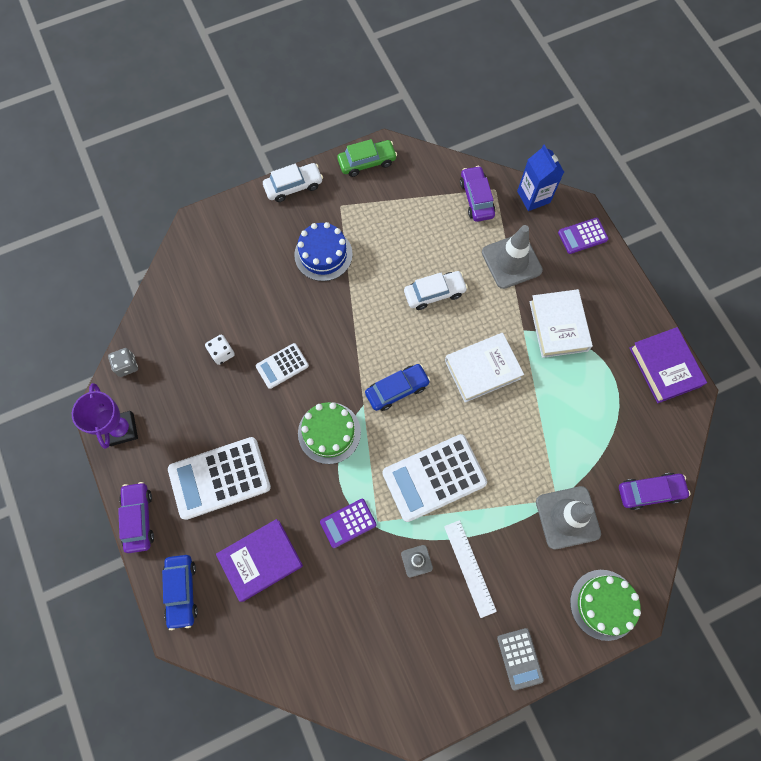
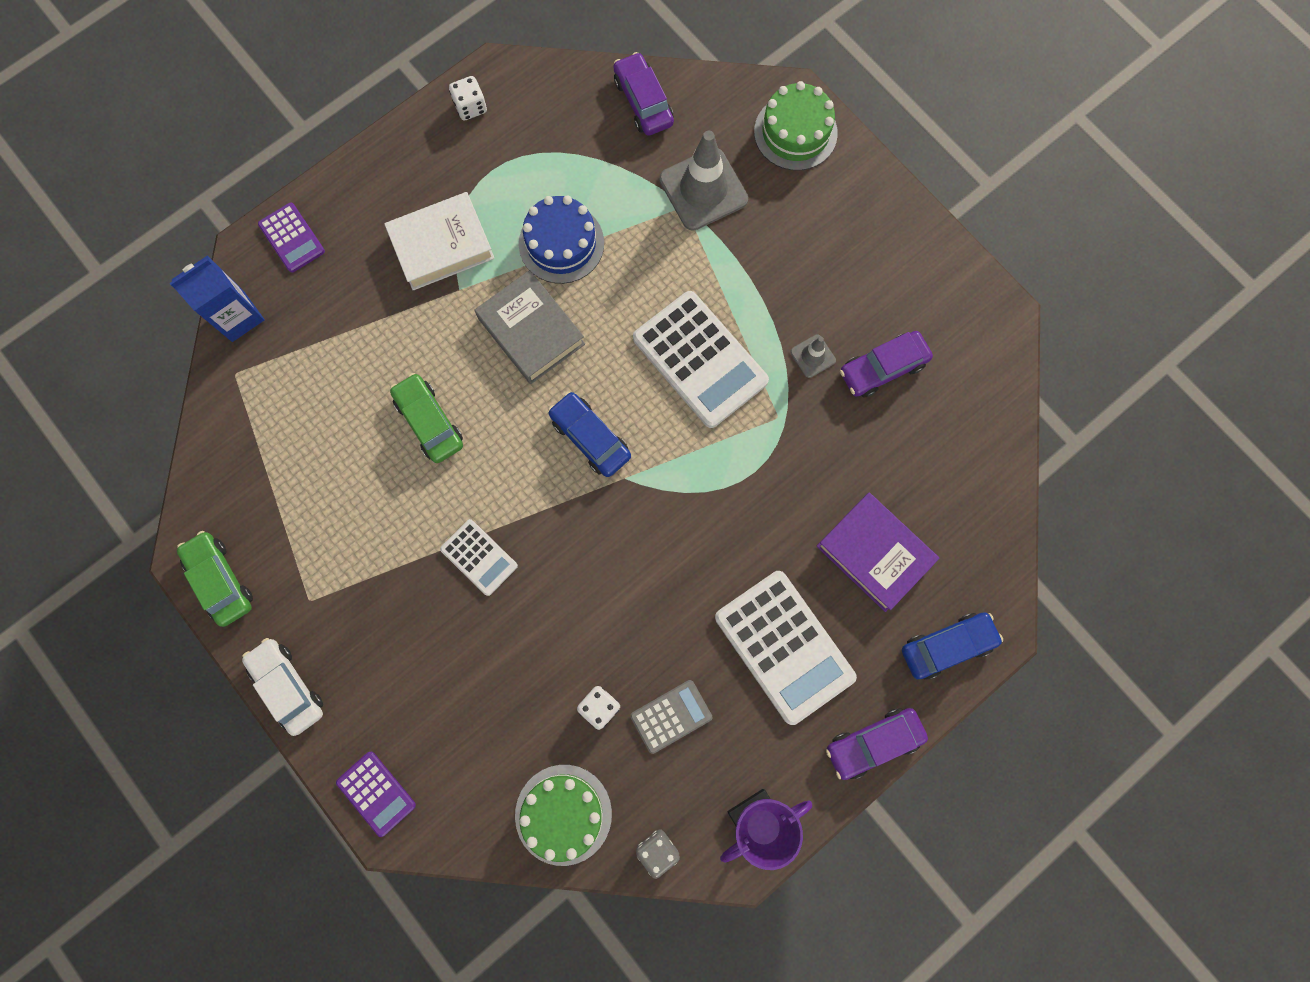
camera: 105 degrees left, 5 degrees up
(282, 366) = (597, 610): white calculator -> white calculator (479, 557)
(323, 254) = (401, 602): blue cake -> blue cake (561, 243)
(329, 432) = (677, 513): green cake -> green cake (563, 814)
(348, 523) = (792, 454): purple calculator -> purple calculator (376, 793)
(434, 293) = (429, 422): white car -> green car
(470, 568) = (801, 290): white ruler -> none
(476, 198) = (256, 397): purple car -> purple car (882, 368)
(482, 369) = (531, 331): white book -> grey book
(511, 261) = (354, 326): grey traffic cone -> none
(519, 658) = (887, 213): grey calculator -> grey calculator (671, 716)
(664, 367) = (470, 107): purple book -> white dice

